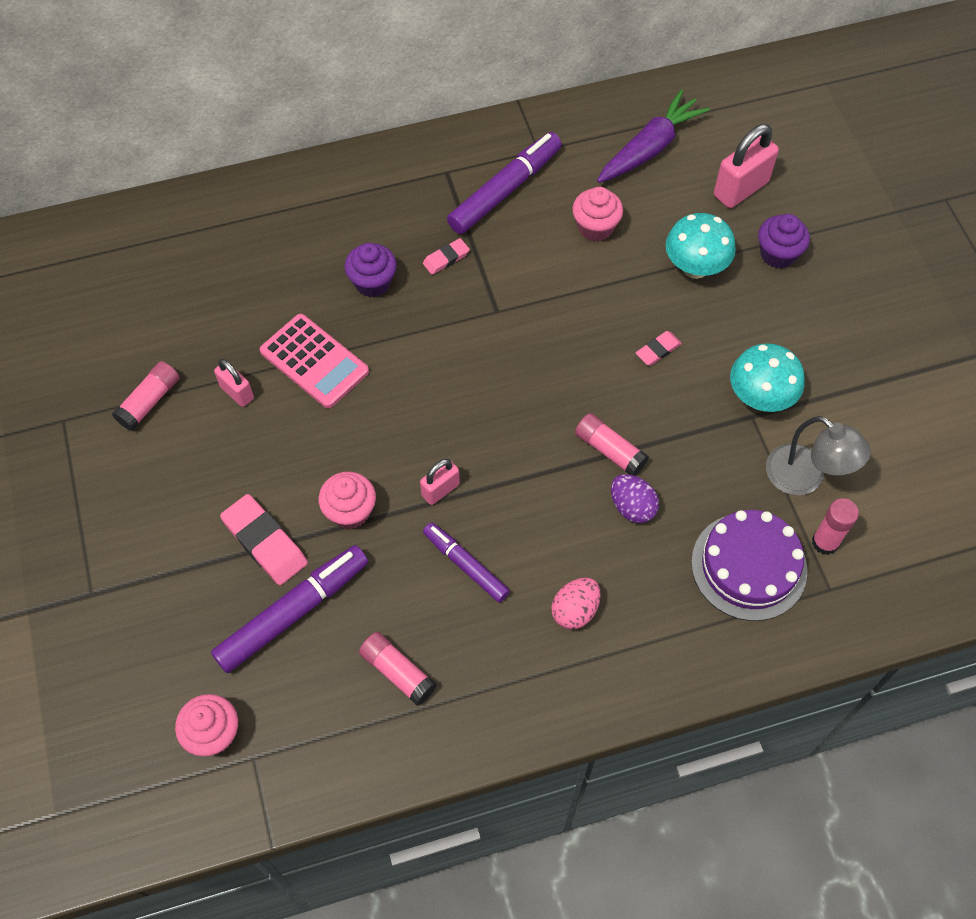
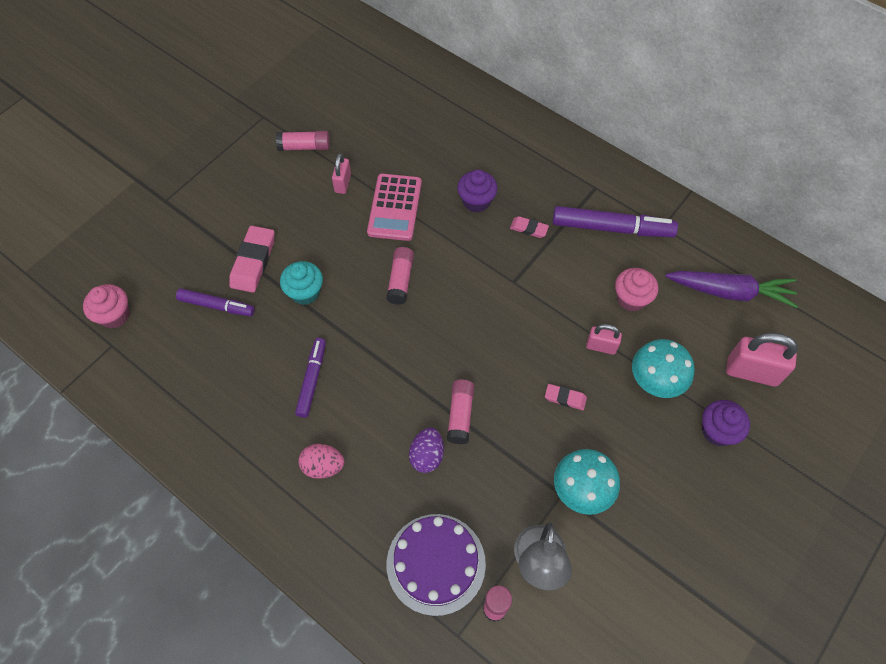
camera: 55 degrees right, 0 degrees up
(293, 612) = (216, 306): purple marker -> purple marker, size x0.62
(350, 511) = (305, 292): pink cupcake -> turquoise cupcake
(398, 672) = (213, 387): pink glue stick -> pink glue stick (400, 280)
(440, 490) = (355, 332): pink padlock -> pink padlock (601, 346)

